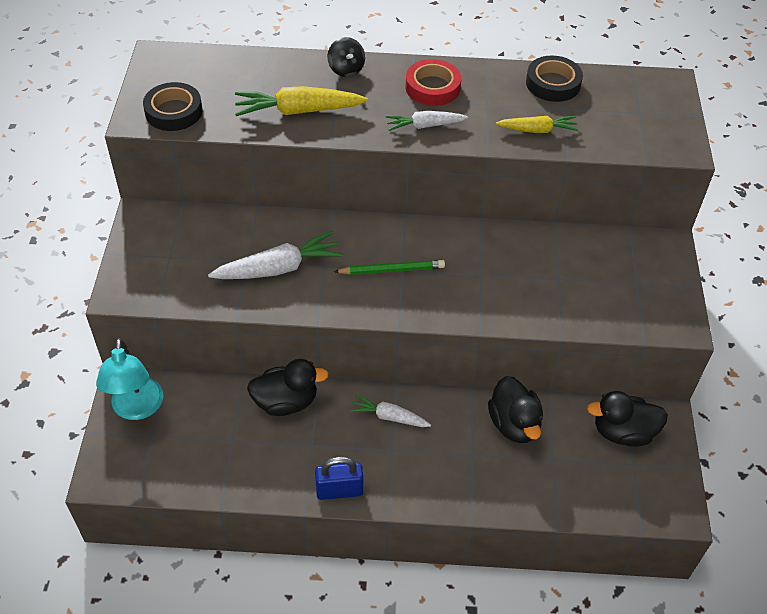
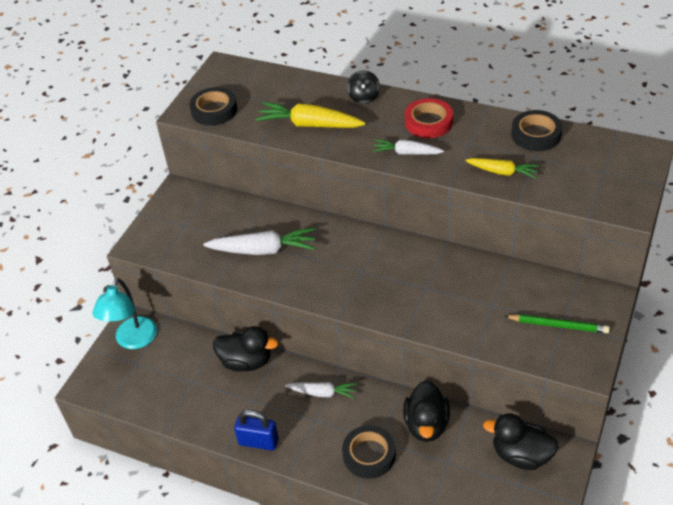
camera: 25 degrees right, 5 degrees down
(388, 417) = (323, 393): white carrot -> white carrot turned 150 degrees clockwise
(392, 270) = (353, 269): green pencil -> green pencil (558, 325)
(467, 473) = (369, 455): none -> black tape

